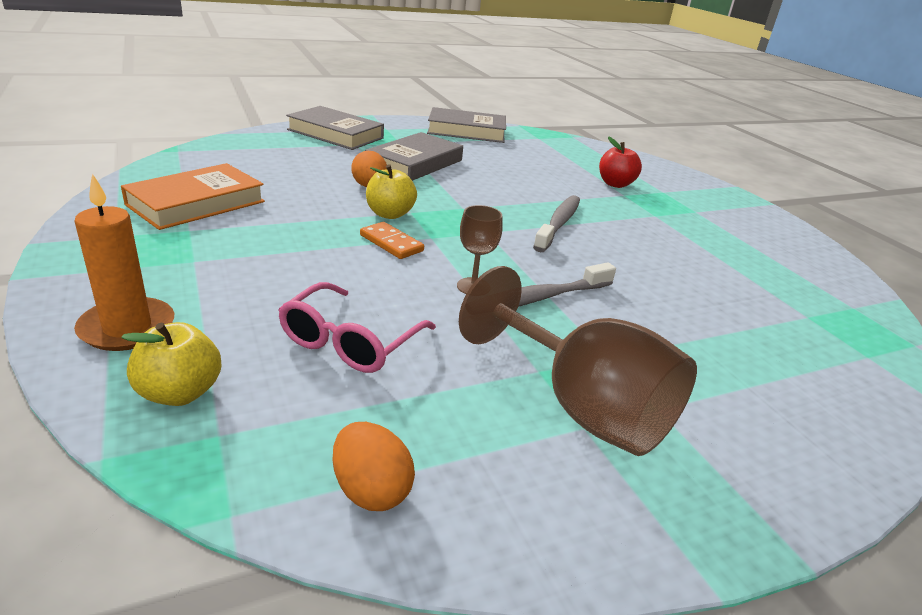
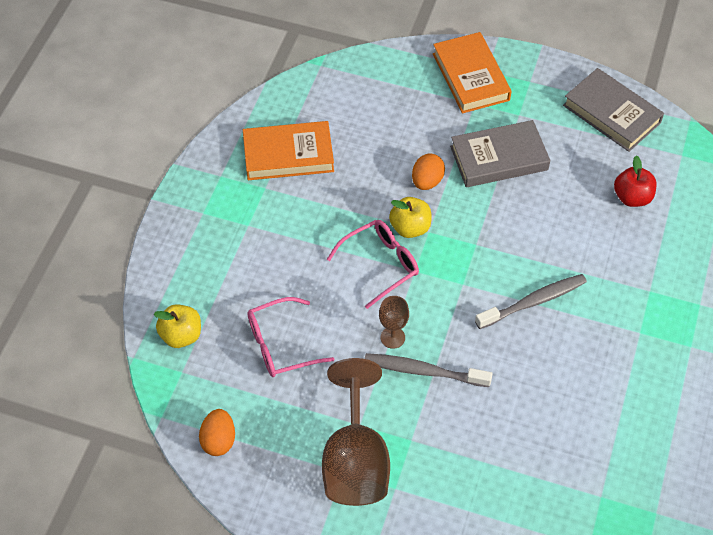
camera: 45 degrees right, 25 degrees up
(127, 328) = (184, 273): orange candle -> none
(335, 134) = (471, 77): grey book -> orange book
(391, 243) = (381, 264): orange domino -> pink glasses
(615, 184) = (662, 271): red apple -> red apple (632, 197)

